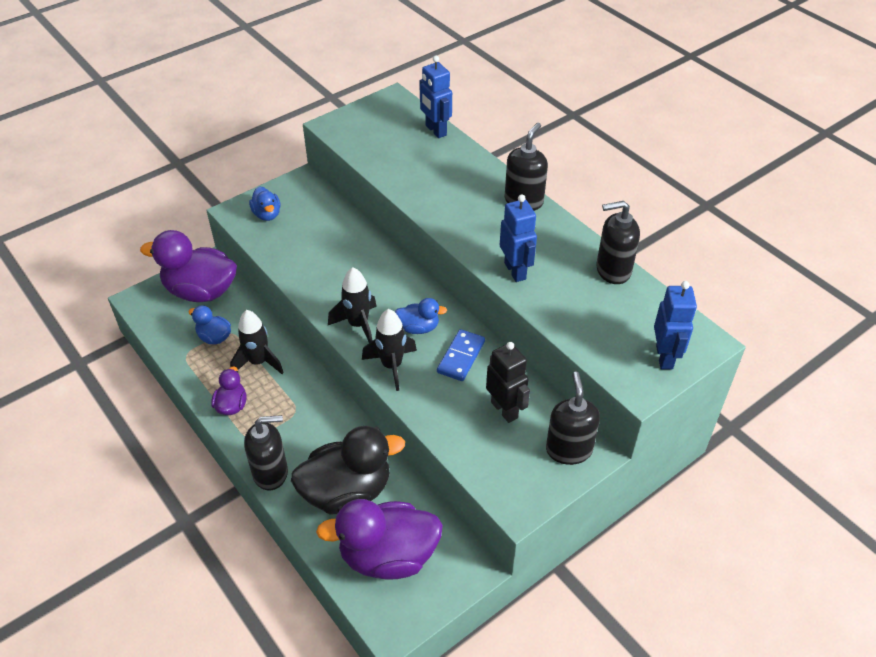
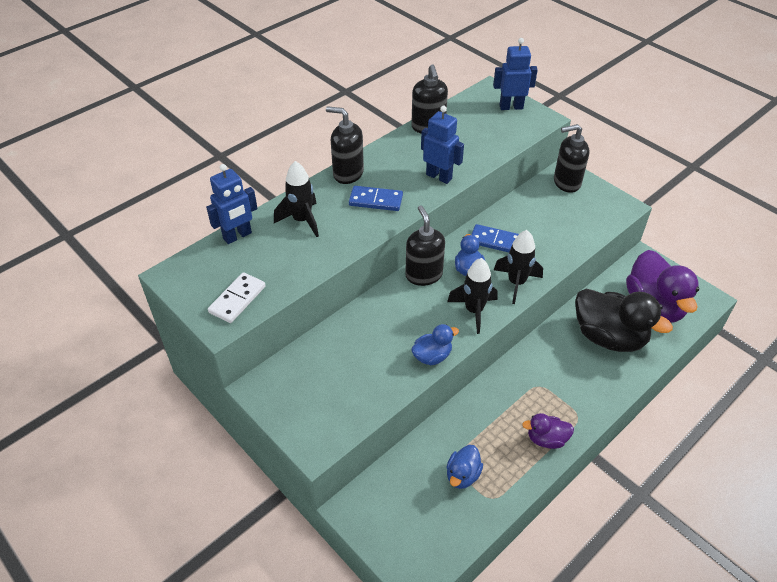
camera: 95 degrees left, 0 degrees up
(201, 291) = (395, 506): purple duck -> none
(258, 362) = (488, 426): black rocket -> black rocket (302, 220)
(267, 214) = (320, 412): blue duck -> blue duck (432, 356)
(271, 473) = (609, 393): black soap dispenser -> black soap dispenser (423, 275)
(347, 491) = (609, 337): black duck -> black duck turned 150 degrees clockwise
(356, 133) = (237, 299): none -> white domino
(478, 219) = (376, 200): none -> blue domino
(504, 410) = (541, 214): black robot -> none
(515, 271) = (439, 176): blue robot -> blue robot turned 60 degrees clockwise

